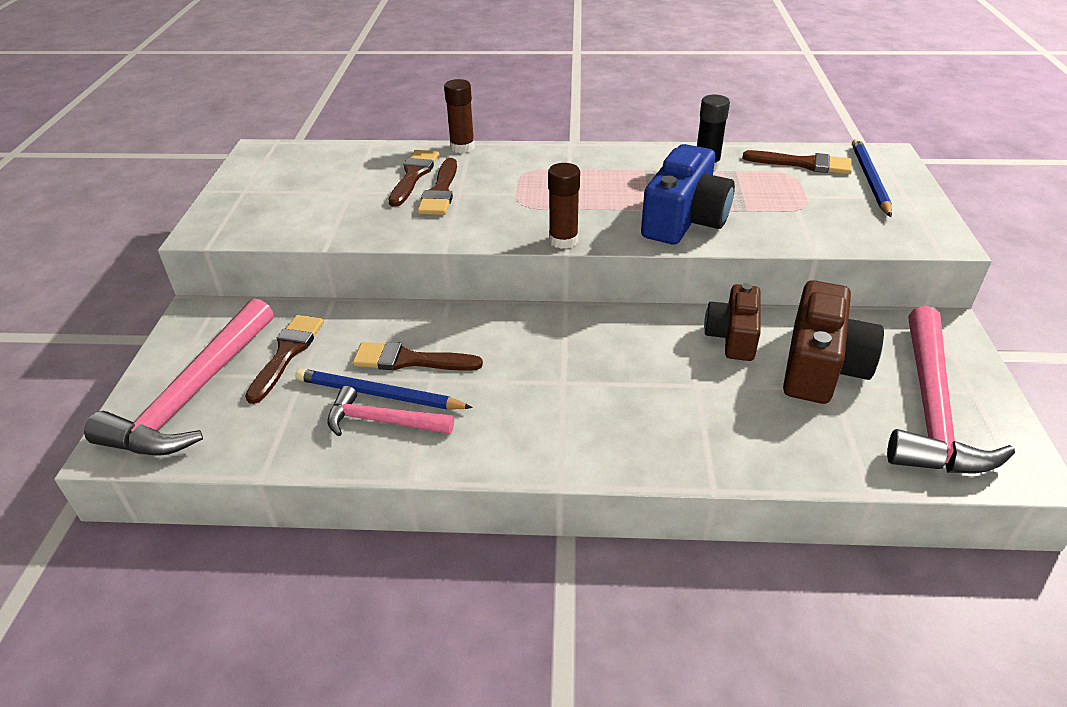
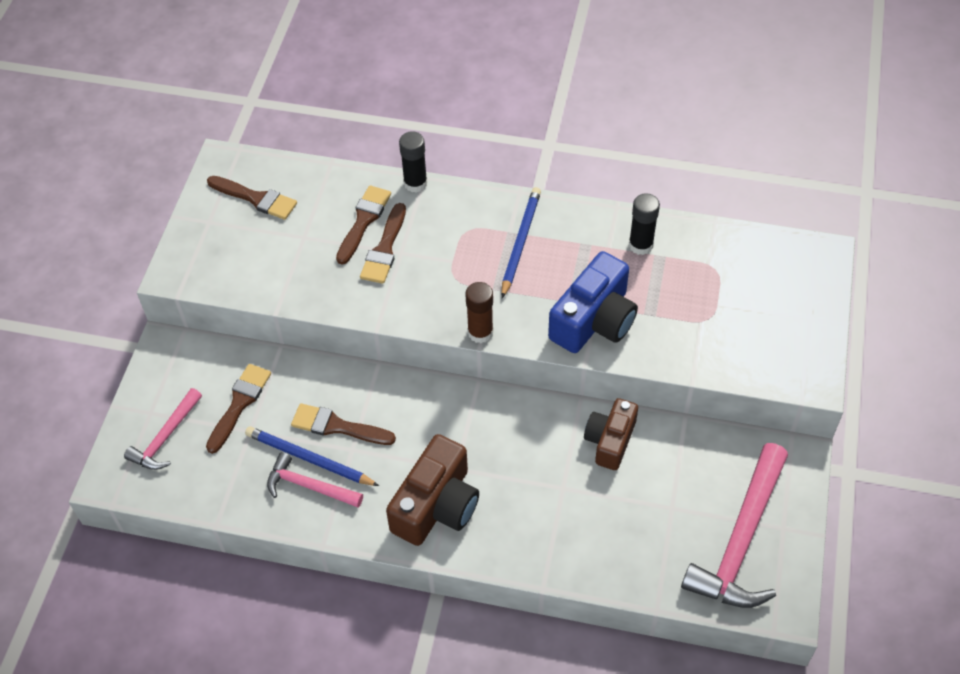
camera: 10 degrees right, 15 degrees up
(193, 395) = (165, 437): pink hammer -> pink hammer, size x0.56
(462, 147) = (415, 183): brown glue stick -> black glue stick
(803, 164) = (734, 256): brown brush -> brown brush (256, 198)
(821, 366) = (671, 484): brown camera -> brown camera (436, 505)
(869, 179) = (787, 288): blue pencil -> blue pencil (520, 242)

